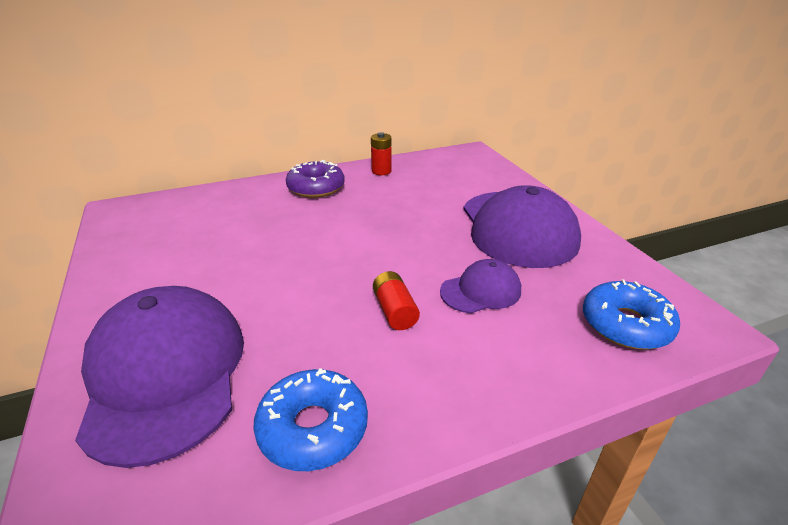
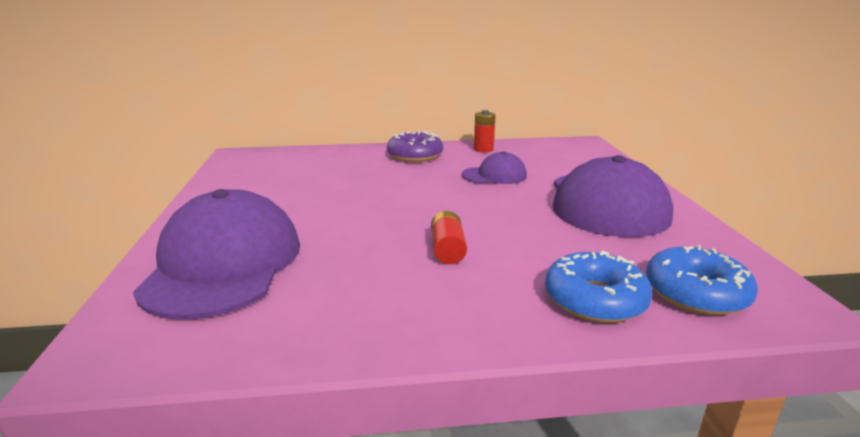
camera: 15 degrees right, 10 degrees down
(313, 428) = (330, 320): blue donut -> blue donut (594, 299)
(481, 291) = (543, 246): purple cap -> purple cap (494, 175)

